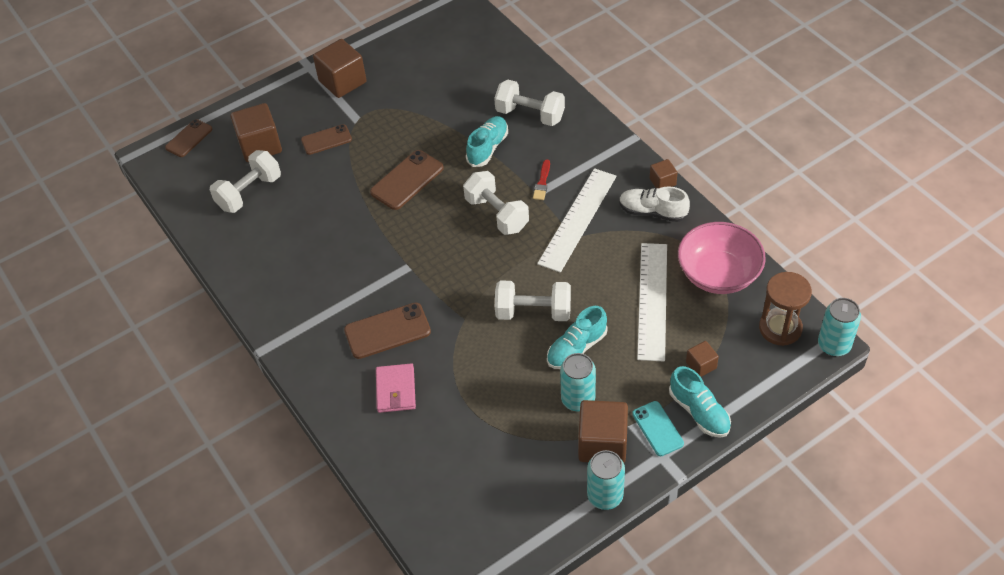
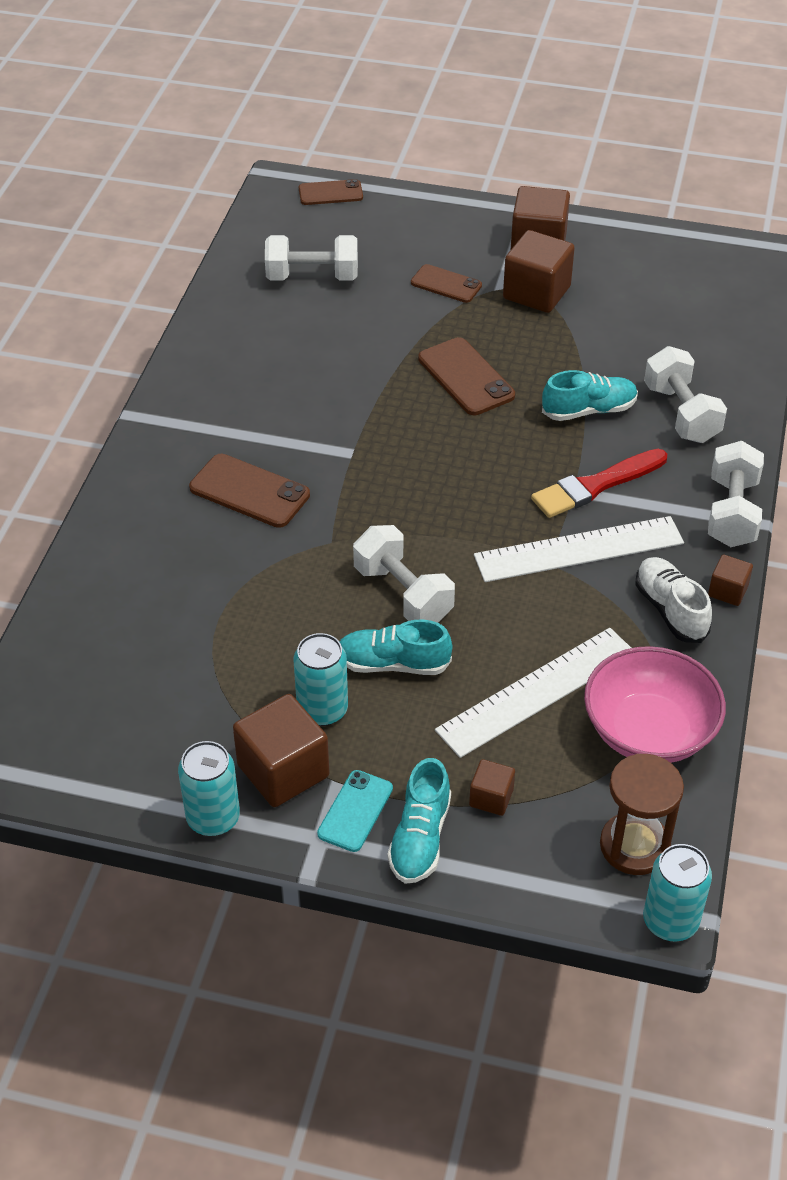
camera: 45 degrees right, 5 degrees down
(260, 146) = (380, 245): brown cube -> brown cube (536, 293)
(396, 390) = (180, 547): pink wallet -> none
(407, 180) = (466, 377): brown phone -> brown phone turned 60 degrees clockwise
(497, 214) = (505, 477): white dumbbell -> white dumbbell (731, 513)
(542, 182) = (595, 486): red brush -> red brush, size x1.90

